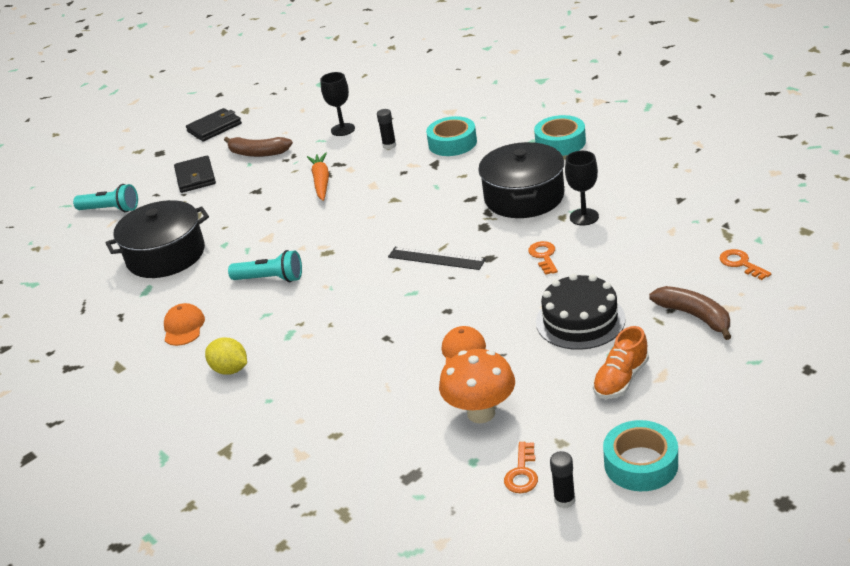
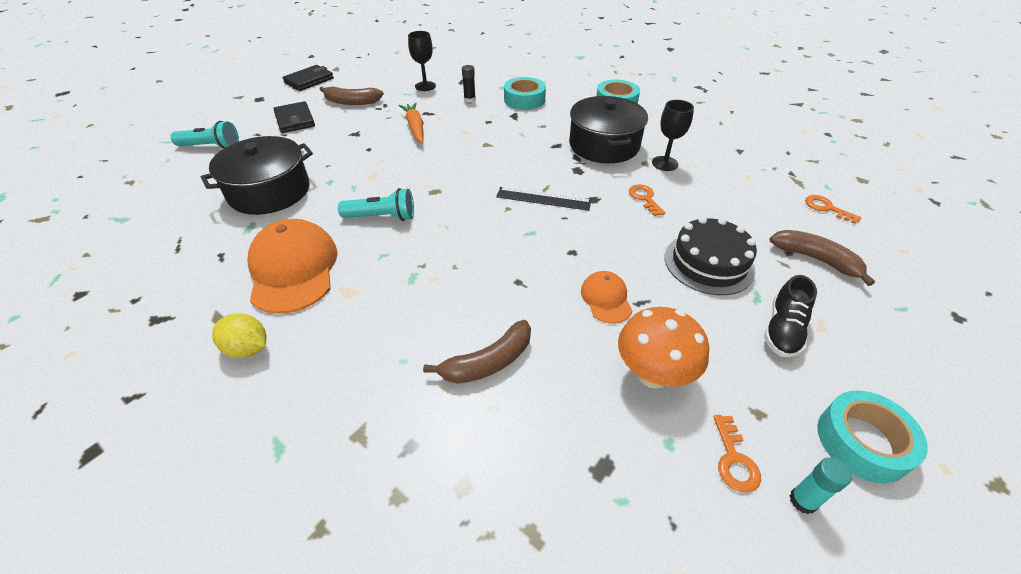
camera: 15 degrees left, 10 degrees up
(184, 327) = (293, 269): orange cap -> orange cap, size x1.95
(230, 370) = (352, 321): yellow lemon -> yellow lemon (248, 348)
(340, 402) = (488, 362): none -> brown banana
(564, 500) = (803, 501): black glue stick -> turquoise glue stick
(621, 379) = (782, 330): orange shoe -> black shoe

